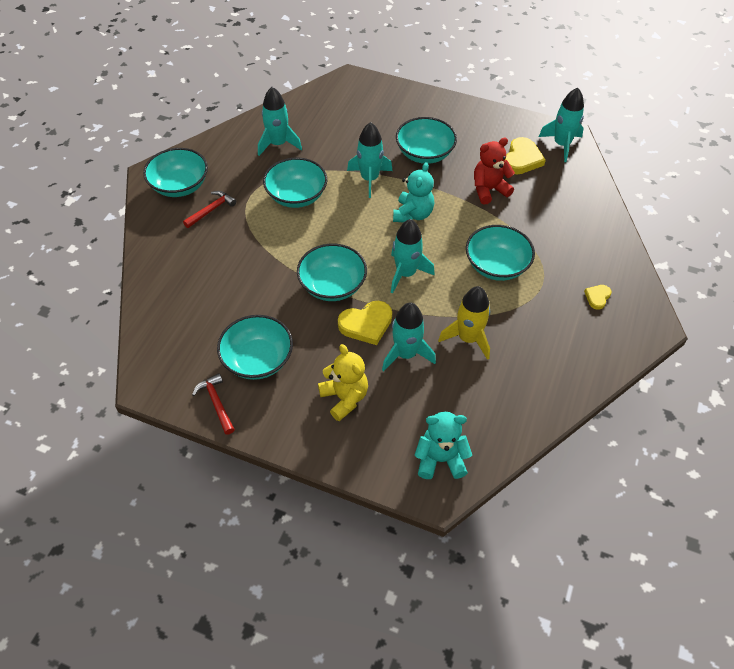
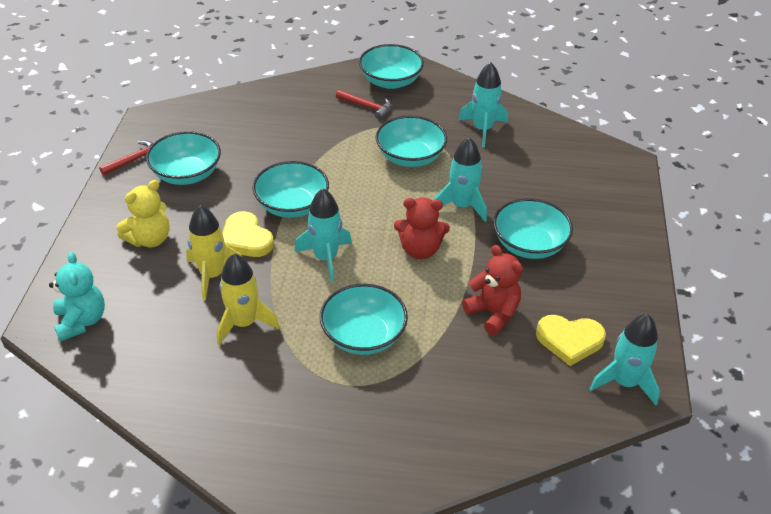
camera: 75 degrees right, 10 degrees down
(406, 354) = (212, 275): turquoise rocket -> yellow rocket
(413, 214) = (420, 250): turquoise teddy bear -> red teddy bear
(597, 297) = (341, 446): yellow heart -> none

